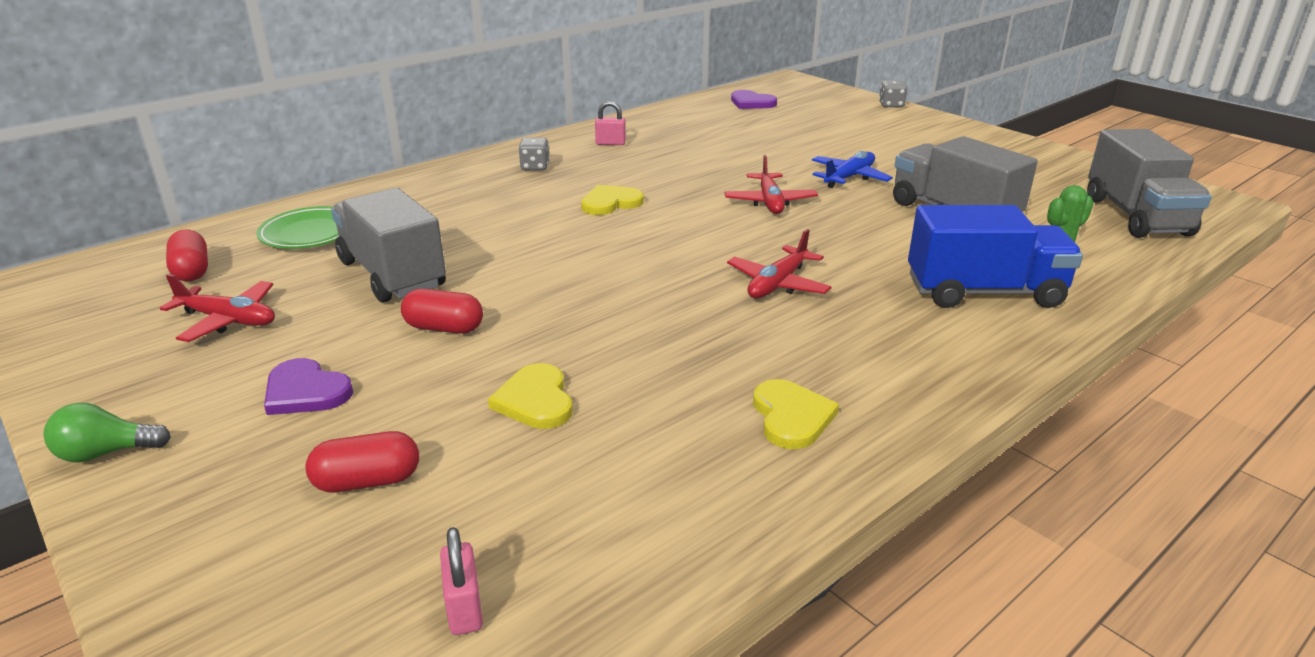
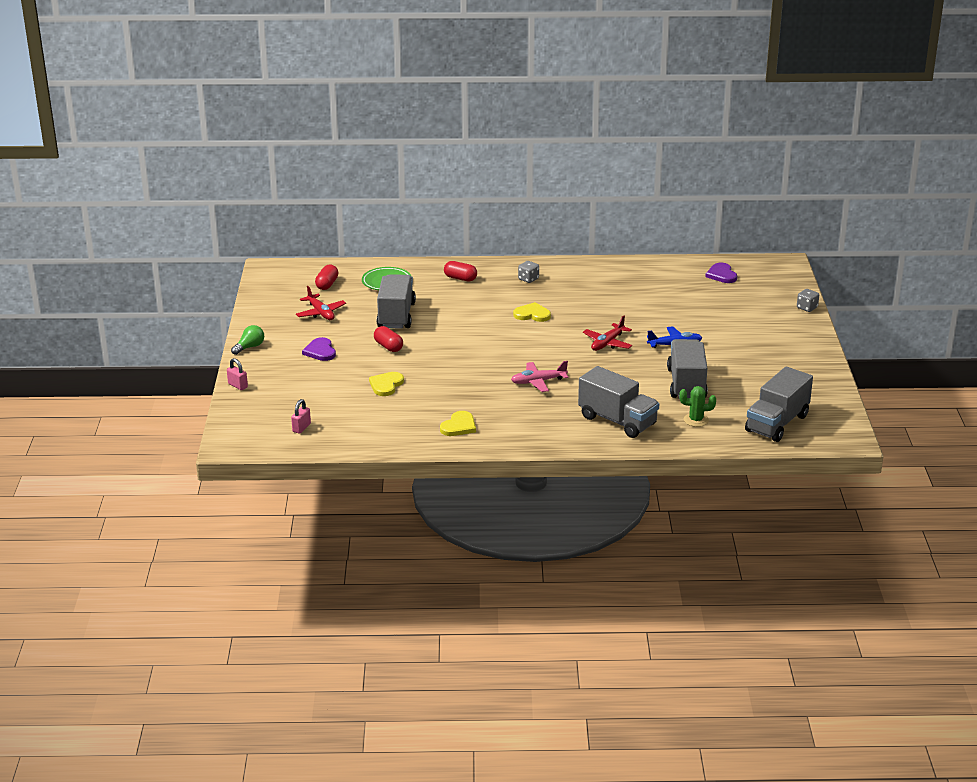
camera: 40 degrees right, 0 degrees up
(107, 453) = (249, 347): green light bulb -> green light bulb turned 105 degrees clockwise
(367, 481) = (310, 387): red capsule -> red capsule (460, 278)
(610, 143) = (589, 277): pink padlock -> pink padlock (238, 386)
(777, 284) = (538, 382): red plane -> pink plane
(984, 292) = (617, 421): blue truck -> grey truck

